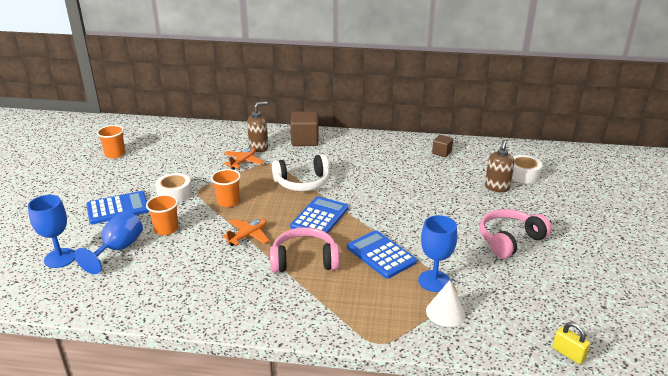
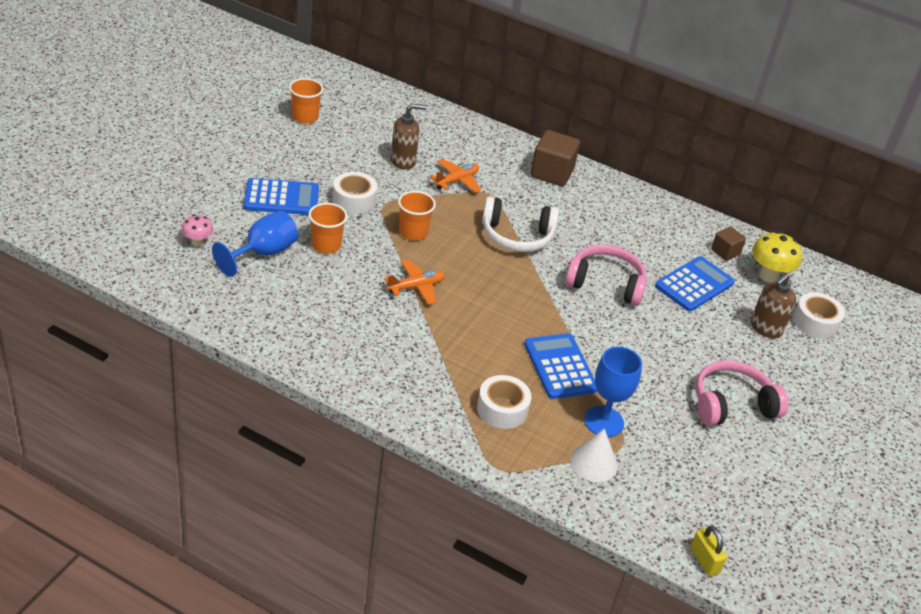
camera: 15 degrees right, 10 degrees up
(60, 258) = (198, 242): blue goblet -> pink mushroom
(259, 147) = (486, 165): brown soap dispenser -> brown soap dispenser (403, 161)
(304, 260) = (466, 341): pink headphones -> pink headphones (605, 283)
(320, 217) = (513, 292): blue calculator -> blue calculator (694, 285)
(357, 298) = (502, 409): none -> white tape
(477, 158) = (768, 276): none -> yellow mushroom

